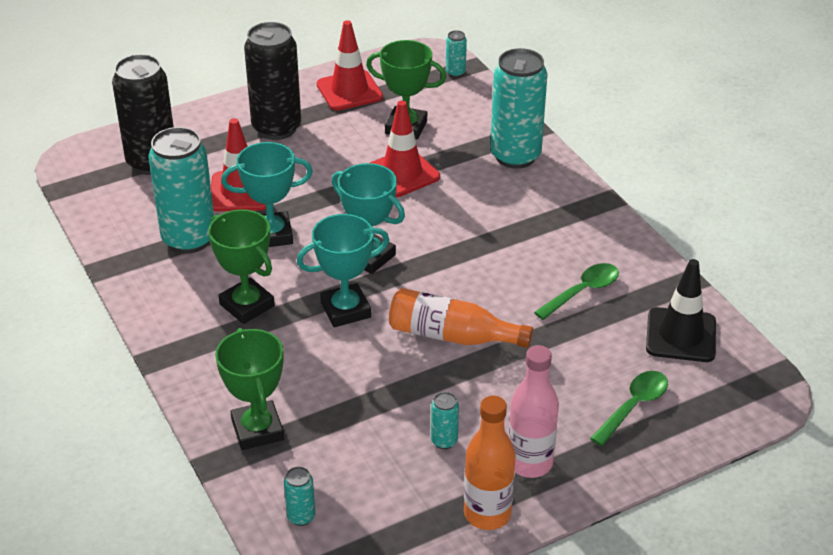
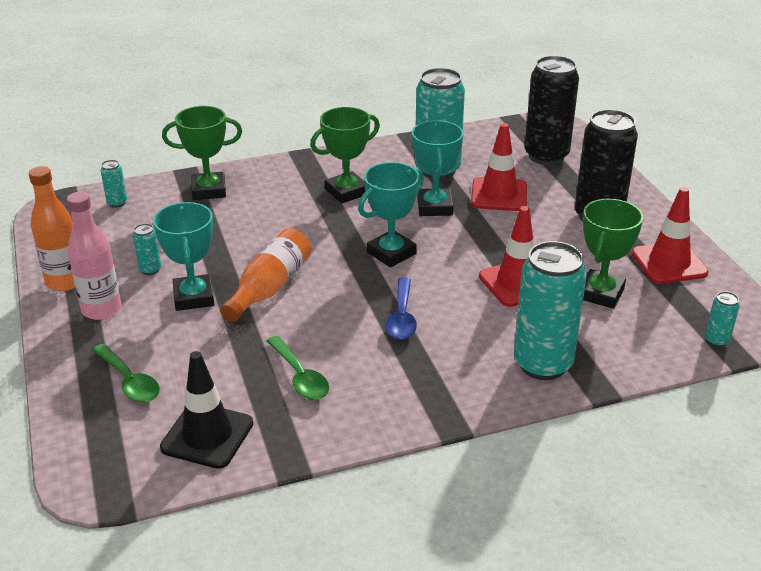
camera: 100 degrees right, 5 degrees down
(345, 310) = (324, 236): turquoise trophy -> turquoise trophy (194, 297)
(475, 239) = (401, 317): none -> blue spoon

